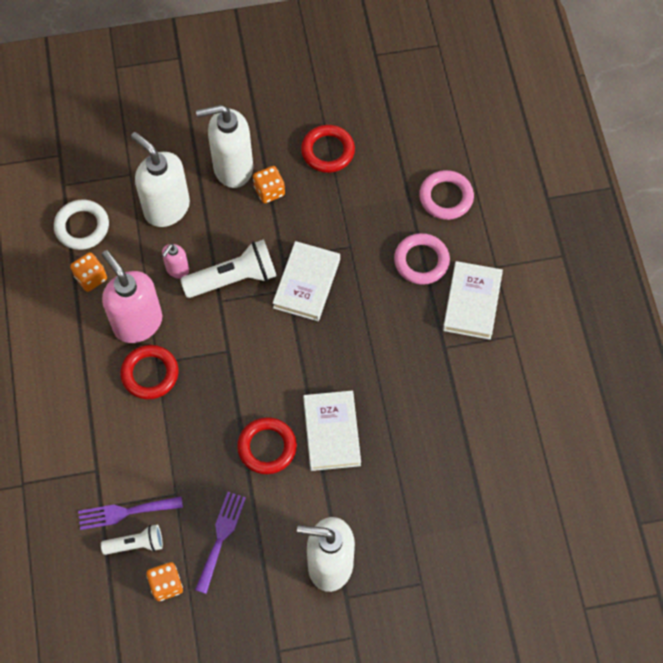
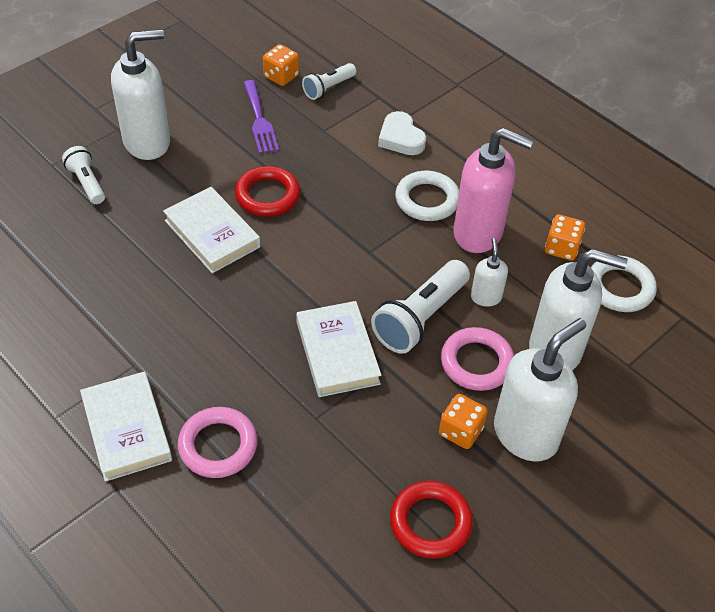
camera: 145 degrees right, 15 degrees down
(120, 448) = (401, 138): none -> white heart
(125, 512) = (356, 102): purple fork -> none
(150, 374) = (427, 200): red ring -> white ring
(177, 269) = (486, 297): pink soap dispenser -> white soap dispenser
(402, 543) = (87, 183): none -> white flashlight
(446, 197) = (233, 546): pink ring -> pink ring (476, 362)

